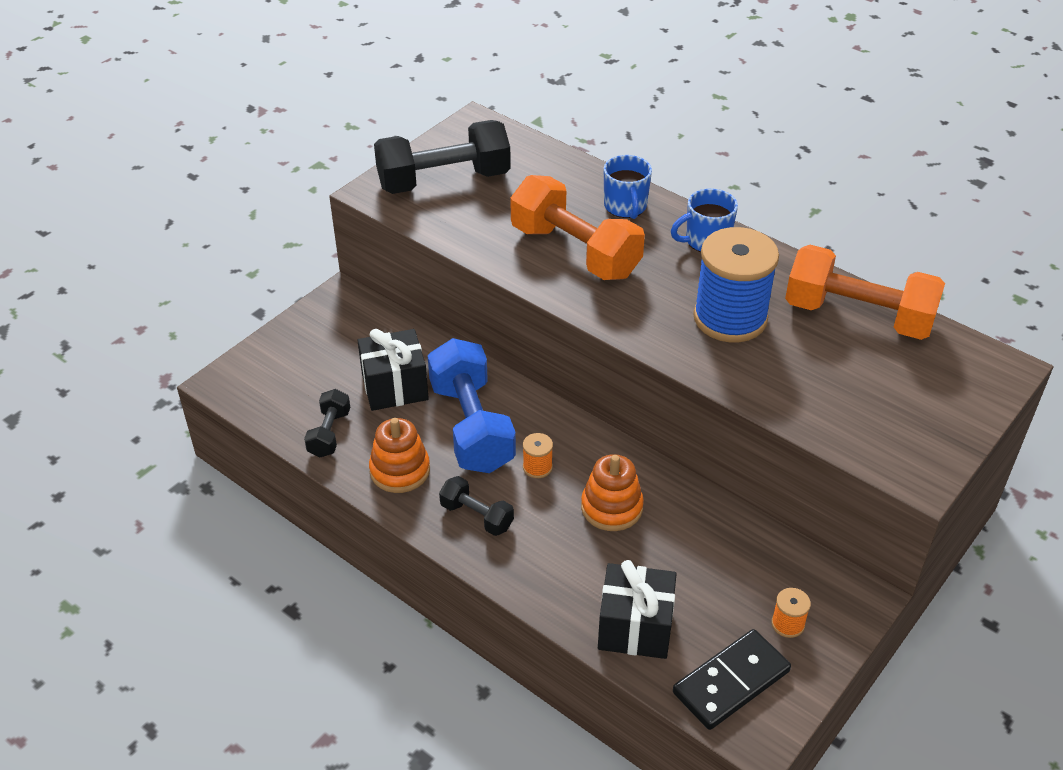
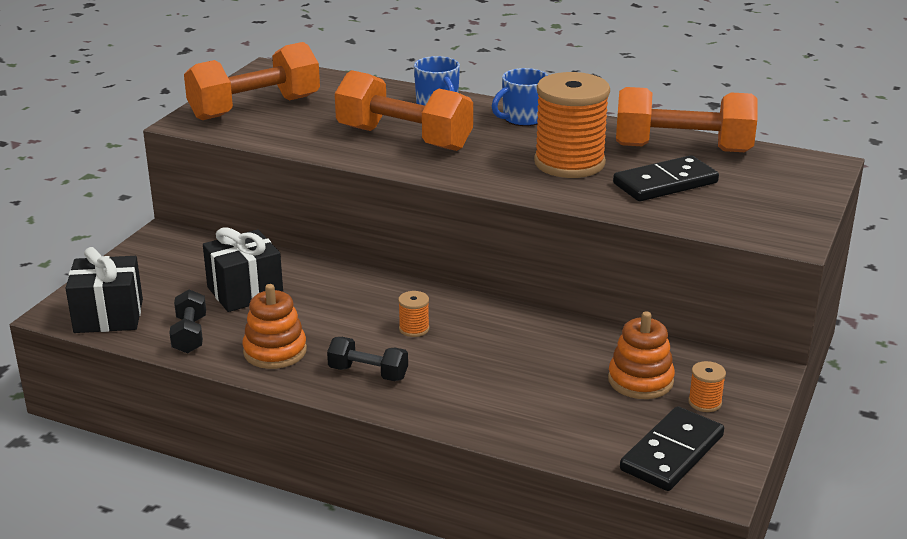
camera: 15 degrees left, 15 degrees down
(444, 180) = (255, 108): black dumbbell -> orange dumbbell
(472, 426) = (335, 309): blue dumbbell -> none
(611, 507) = (499, 346): orange stacking toy -> orange stacking toy (640, 380)
(635, 627) = (561, 429): black gift -> black gift (108, 316)
(730, 318) = (569, 163): blue spool -> orange spool
(818, 367) = (665, 183): none -> black domino

